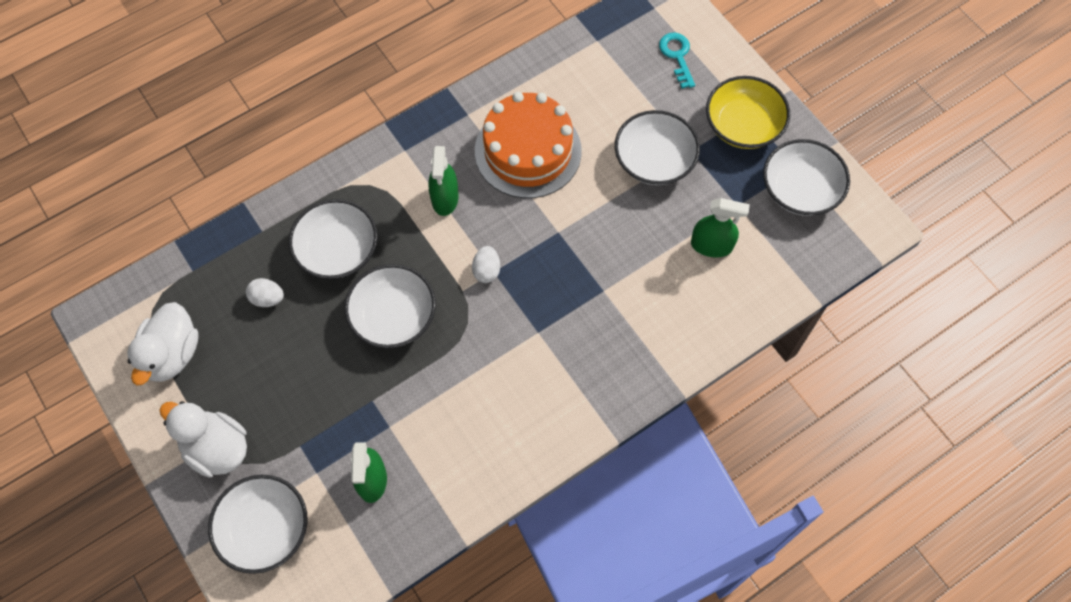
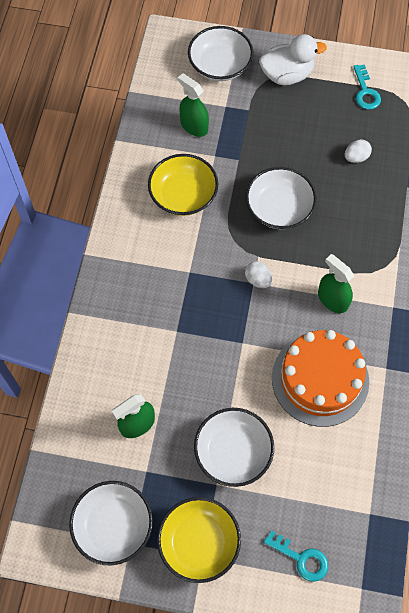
camera: 135 degrees right, 0 degrees up
(172, 354) = (365, 92): white duck -> turquoise key
(337, 250) = (353, 214): white bowl -> none
(464, 413) = (183, 195): none -> yellow bowl

